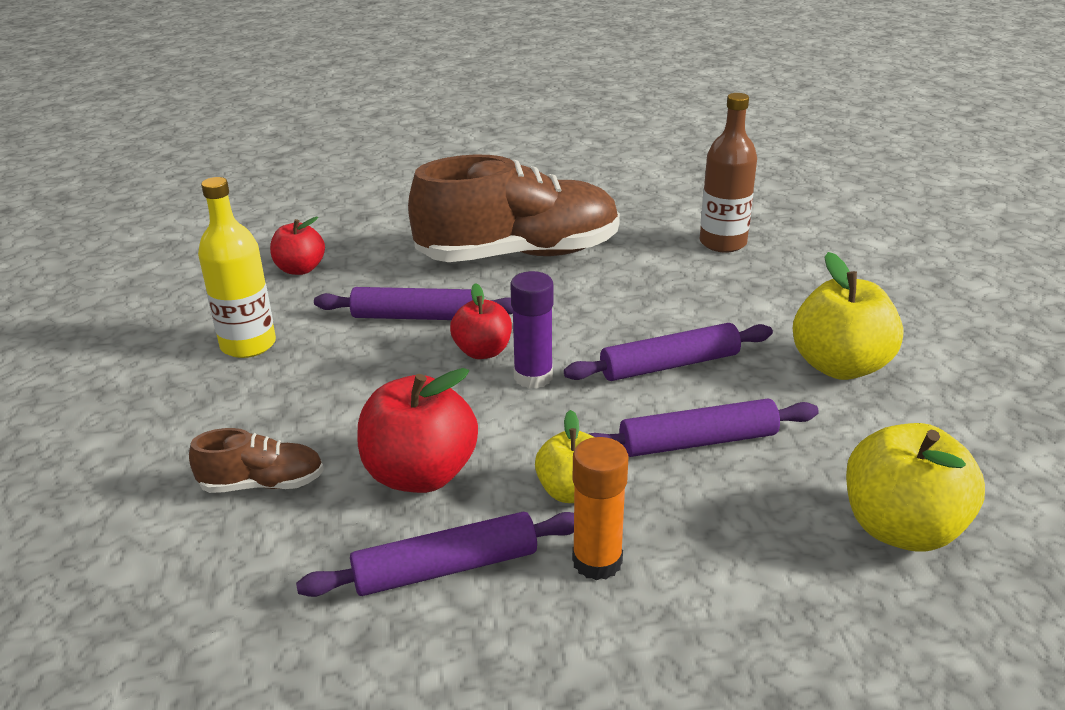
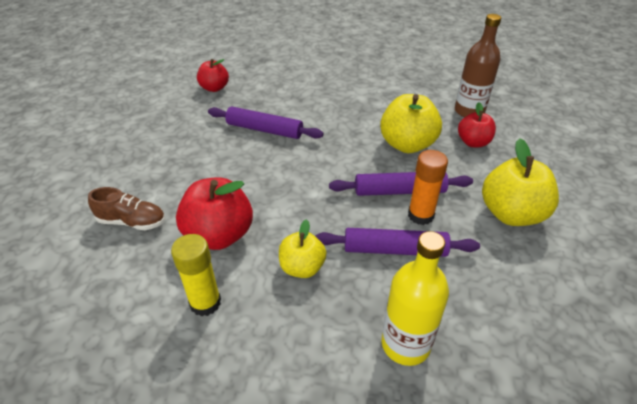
camera: 15 degrees right, 10 degrees up
(248, 345) = (165, 131): yellow bottle -> yellow bottle (405, 344)
(446, 568) = (205, 303): purple rolling pin -> yellow glue stick
(482, 351) = (291, 160): red apple -> red apple (473, 142)
(519, 254) = (340, 99): brown shoe -> none
(533, 377) = (313, 183): purple glue stick -> none
(597, 561) = (295, 321): orange glue stick -> orange glue stick (420, 215)
(901, 528) = (505, 347): yellow apple -> yellow apple (407, 144)

